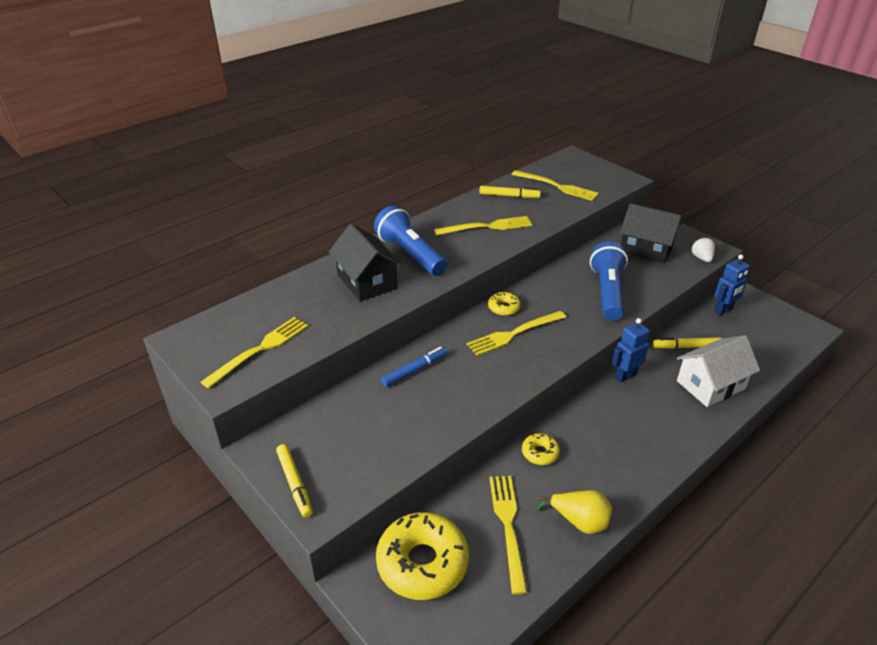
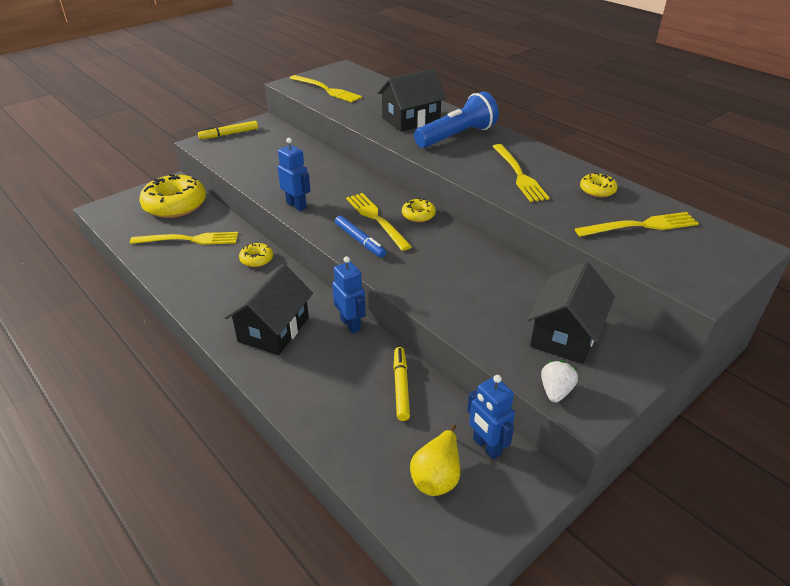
camera: 90 degrees right, 0 degrees up
(415, 370) = (330, 171): blue marker -> blue marker (360, 241)
(493, 392) = (296, 205): none -> blue robot
(509, 196) = (597, 190): yellow marker -> yellow donut
(557, 186) = (641, 226): yellow fork -> yellow fork turned 135 degrees counterclockwise
(579, 521) = (179, 274): yellow pear -> yellow pear (437, 476)
(607, 292) = (453, 286): blue flashlight -> none
(647, 426) = (273, 329): none -> black house
(701, 258) = (555, 391): white strawberry -> white strawberry turned 60 degrees counterclockwise
(710, 385) = (328, 394): white house -> none

